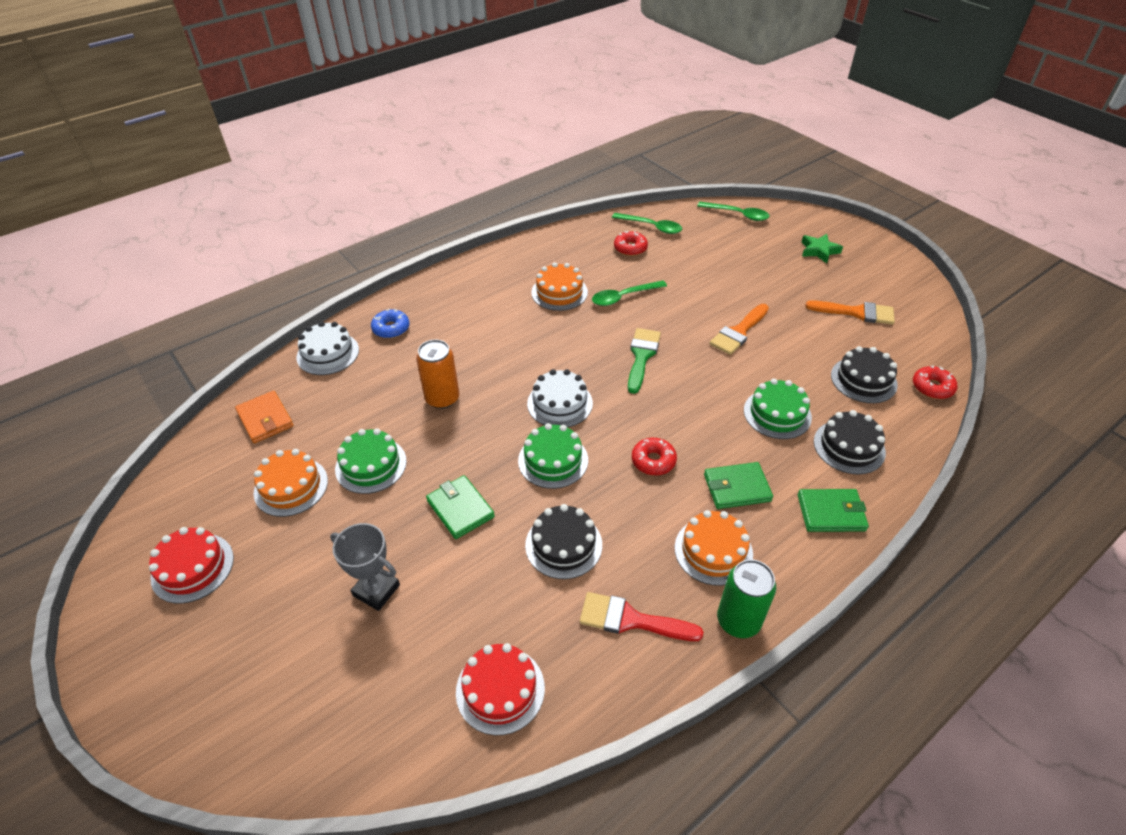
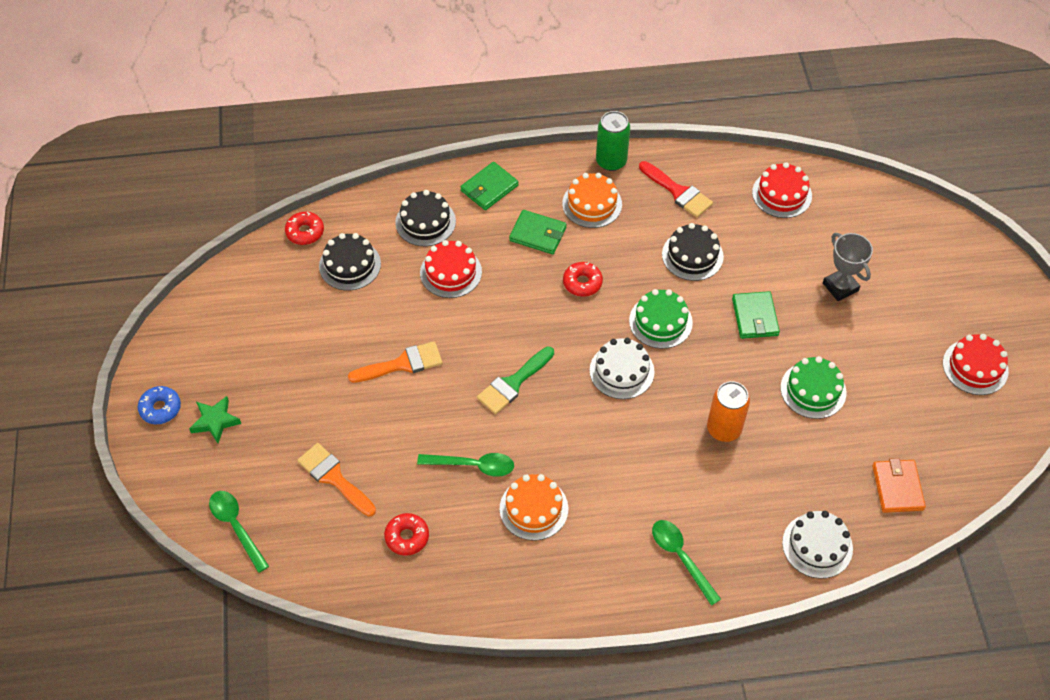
camera: 150 degrees left, 10 degrees up
(291, 486) = (886, 402): orange cake -> none
(391, 328) = (739, 548): blue donut -> blue donut (160, 408)
(652, 227) = (352, 561): green spoon -> green spoon (680, 557)
(777, 414) = (451, 272): green cake -> red cake
(831, 512) = (489, 188): green wallet -> green wallet turned 75 degrees counterclockwise
(856, 312) = (274, 329): orange brush -> orange brush (334, 478)

